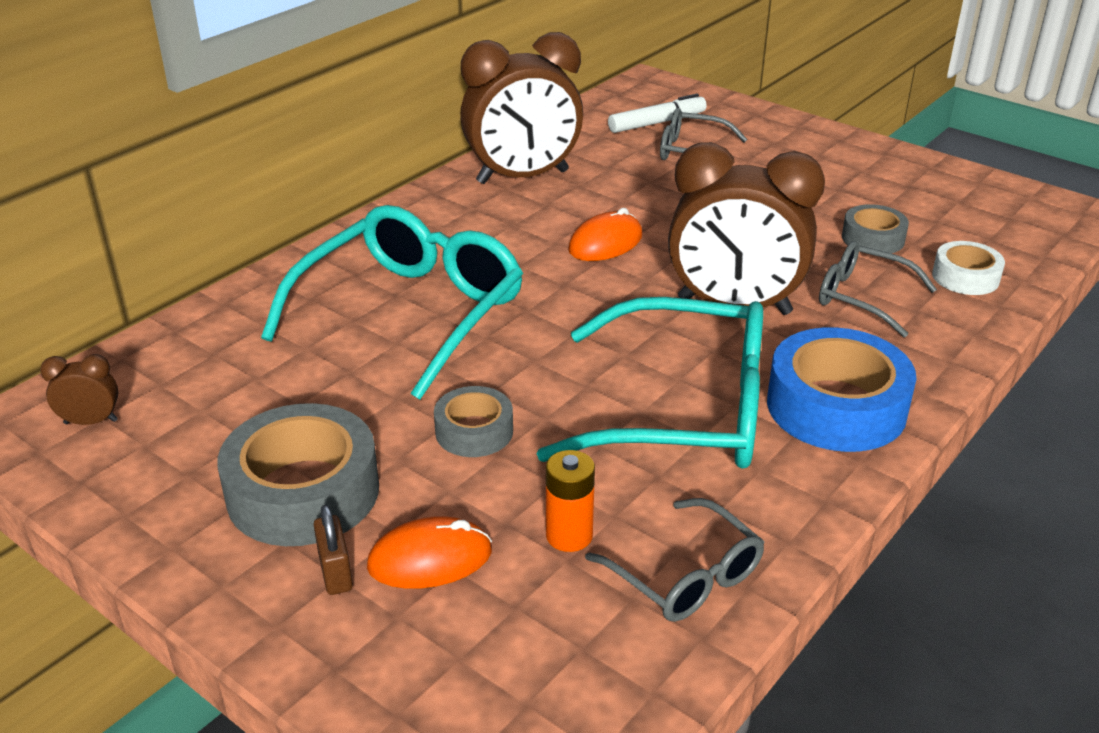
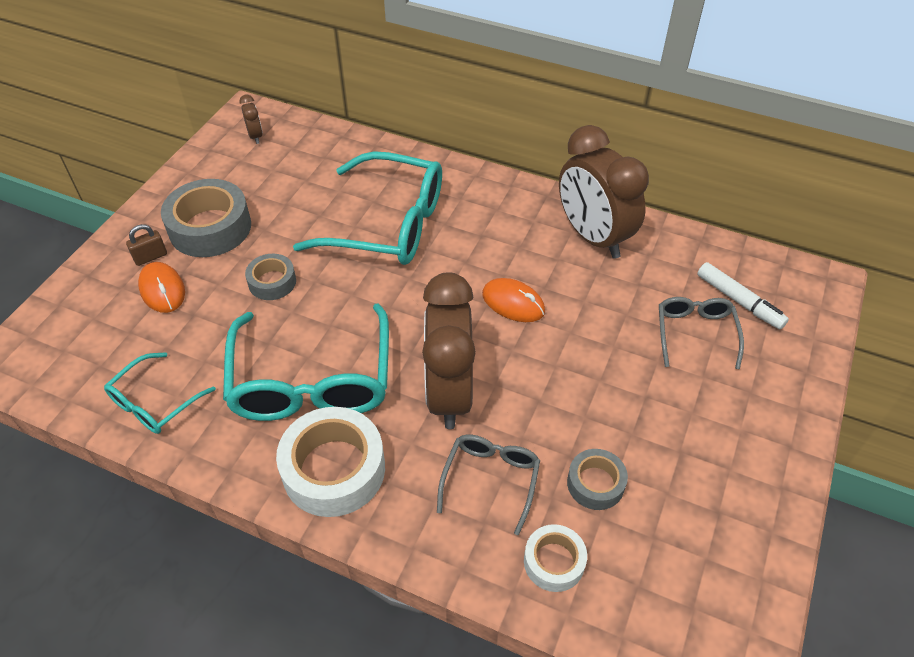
camera: 75 degrees right, 15 degrees up
(569, 535) = (185, 343): orange battery -> none
(686, 576) = (154, 403): grey glasses -> turquoise glasses
(836, 406) = (334, 469): blue tape -> white tape

